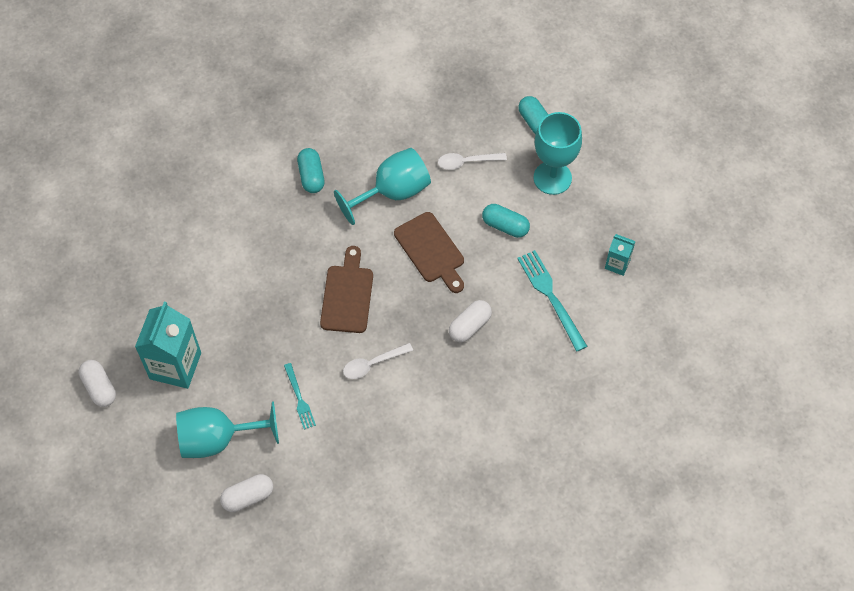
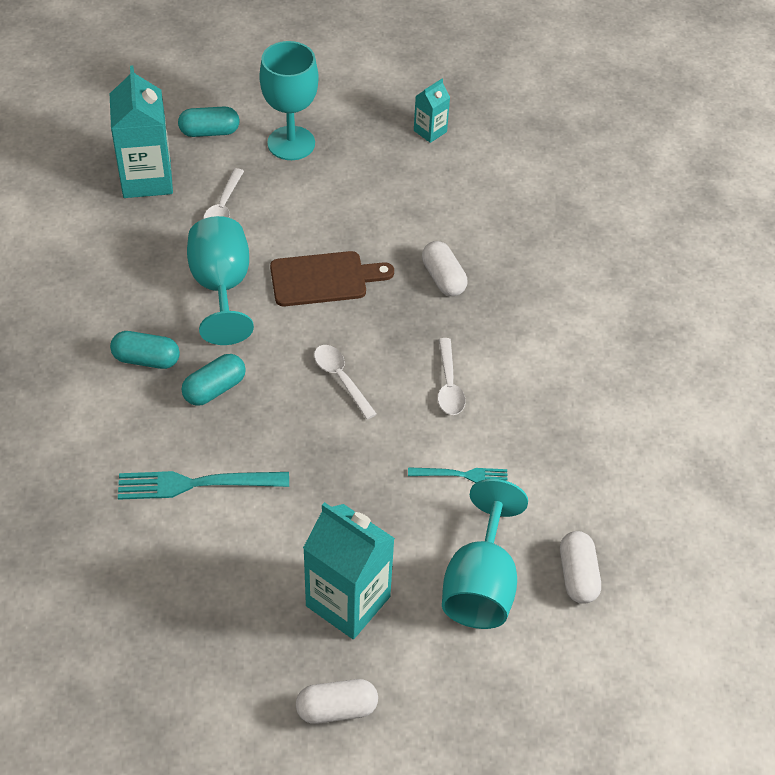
camera: 70 degrees left, 10 degrees down
(347, 295) = (341, 379): brown cutting board -> white spoon
(468, 106) = (147, 179): none -> turquoise carton
(505, 226) = (329, 203): turquoise capsule -> turquoise capsule (214, 389)
(550, 297) = (442, 197): turquoise fork -> turquoise fork (196, 484)

